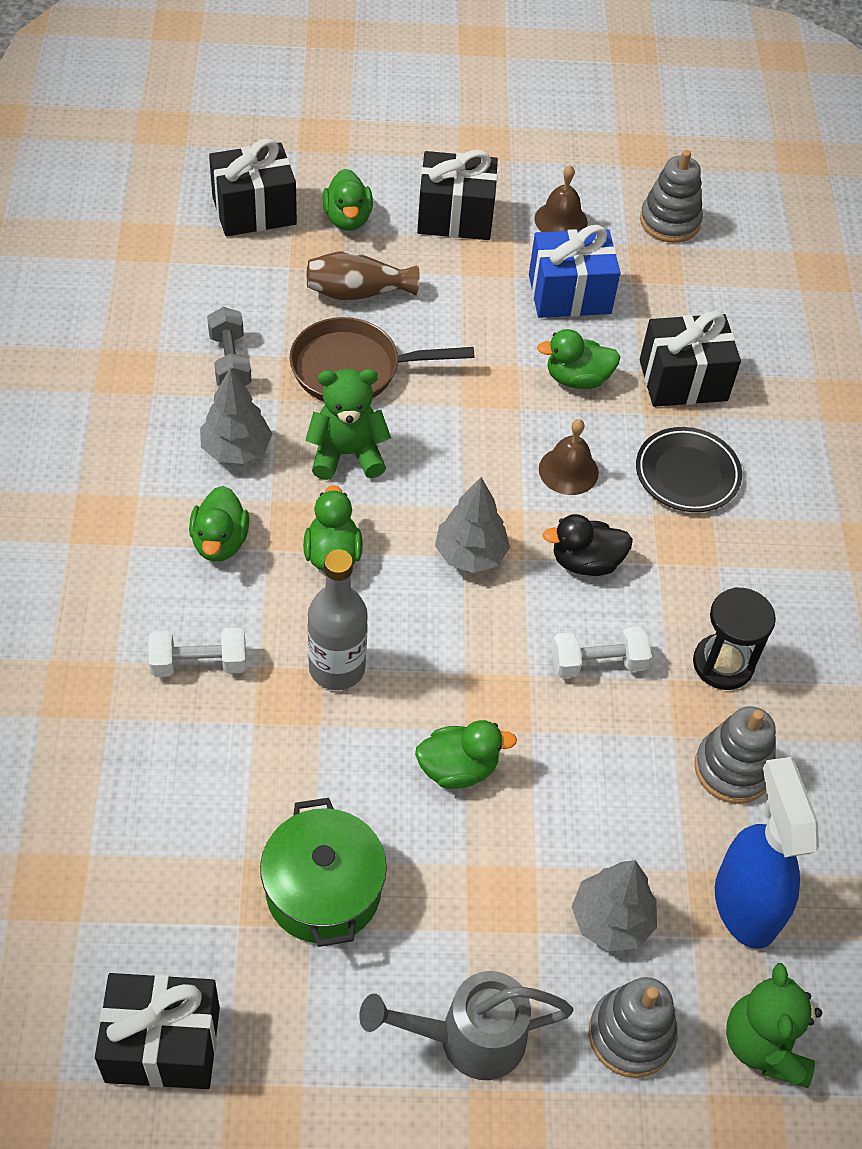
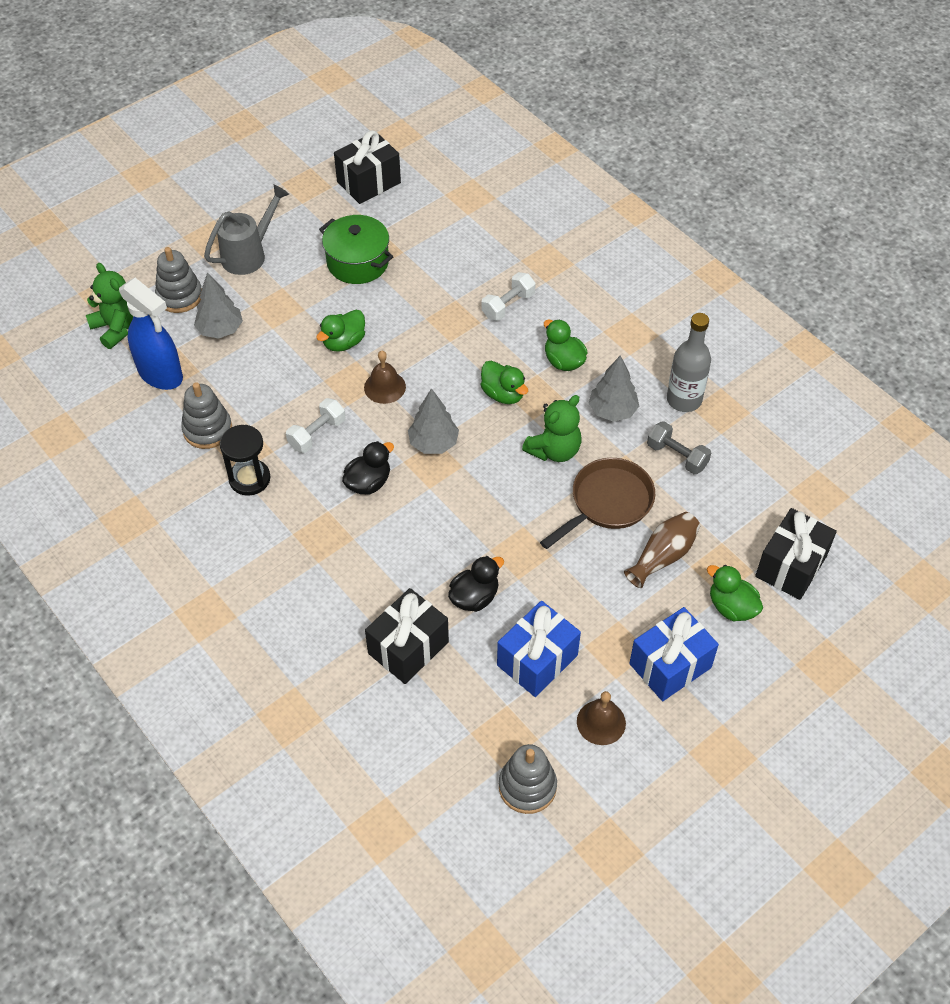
camera: 145 degrees right, 0 degrees up
(337, 668) = (443, 345): grey bottle -> grey bottle (684, 400)
(455, 217) = (670, 665): black gift -> blue gift
(568, 471) = (425, 530): brown bell -> brown bell (384, 387)
(577, 379) = (474, 597): green duck -> black duck
(687, 474) = (354, 580): black plate -> none

